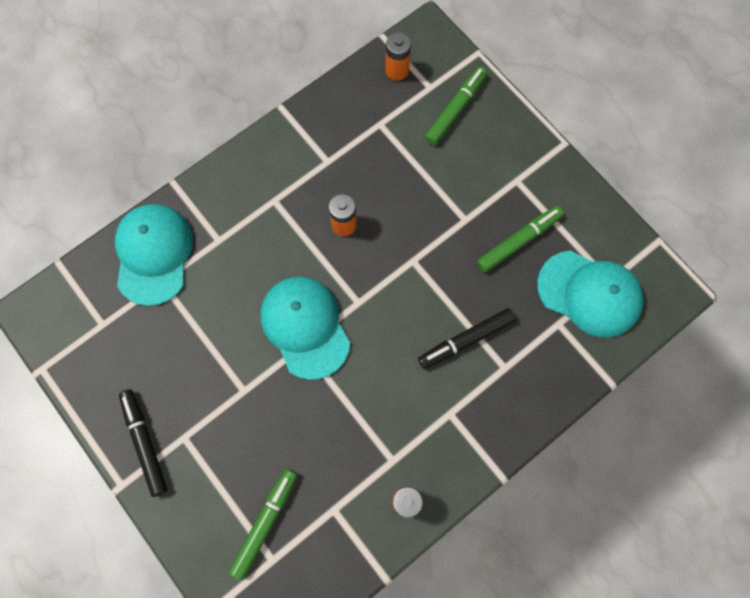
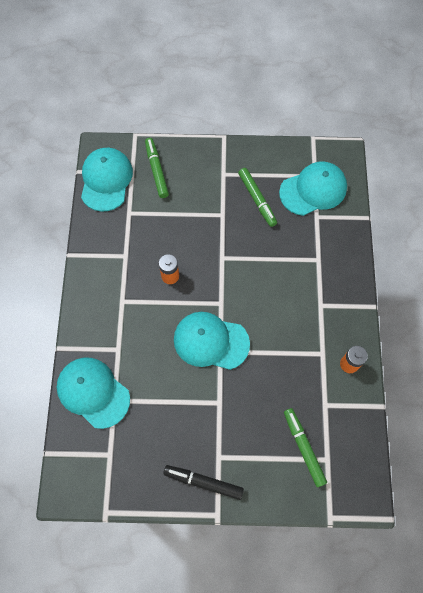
camera: 50 degrees left, 5 degrees down
(397, 70) = (106, 180): orange battery -> turquoise cap
(466, 340) = (288, 266): black marker -> none
(518, 241) = (257, 199): green marker -> green marker turned 150 degrees clockwise

